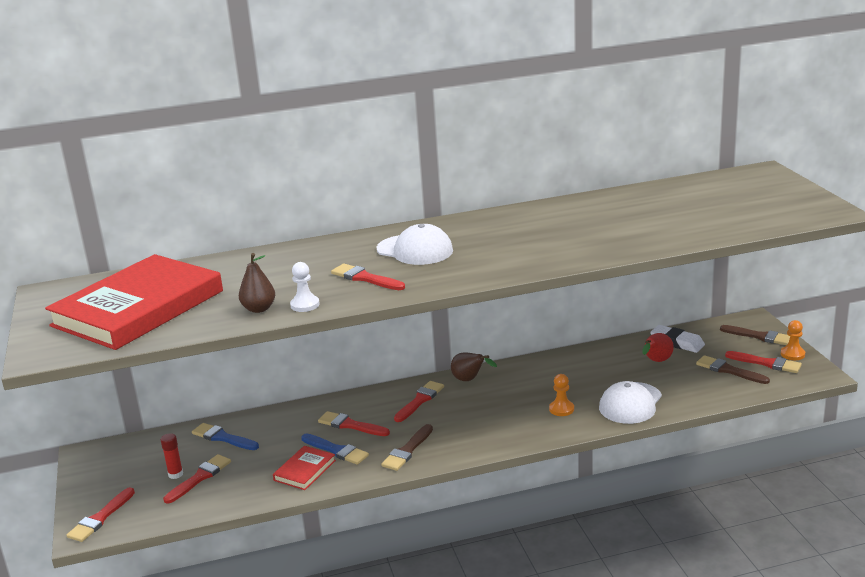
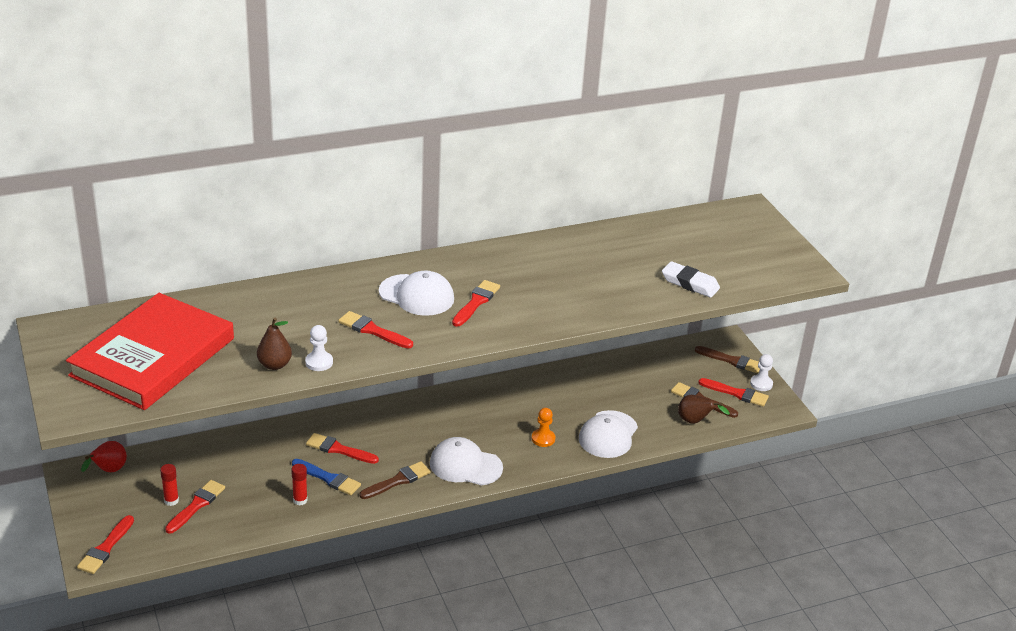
camera: 10 degrees left, 10 degrees up
(223, 438) = (212, 459): blue brush -> none
(305, 470) = (300, 500): red book -> red glue stick
(407, 450) = (397, 481): brown brush -> brown brush turned 150 degrees counterclockwise
(420, 400) = (405, 423): red brush -> red brush (476, 302)
(469, 380) = (452, 400): brown pear -> brown pear (695, 421)
(479, 435) = (465, 465): none -> white cap
(656, 361) = (633, 386): red pear -> red pear (108, 471)
(677, 342) = (653, 364): white eraser -> white eraser (690, 283)
(792, 354) = (761, 384): orange pawn -> white pawn

